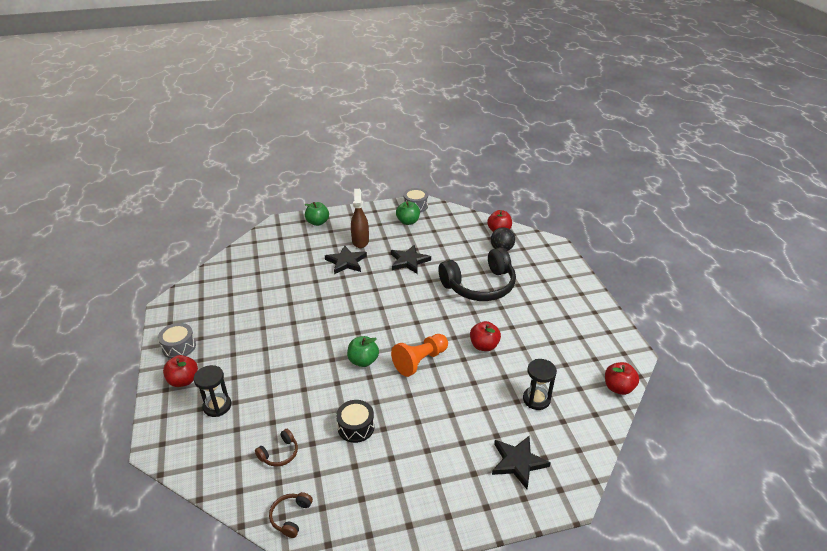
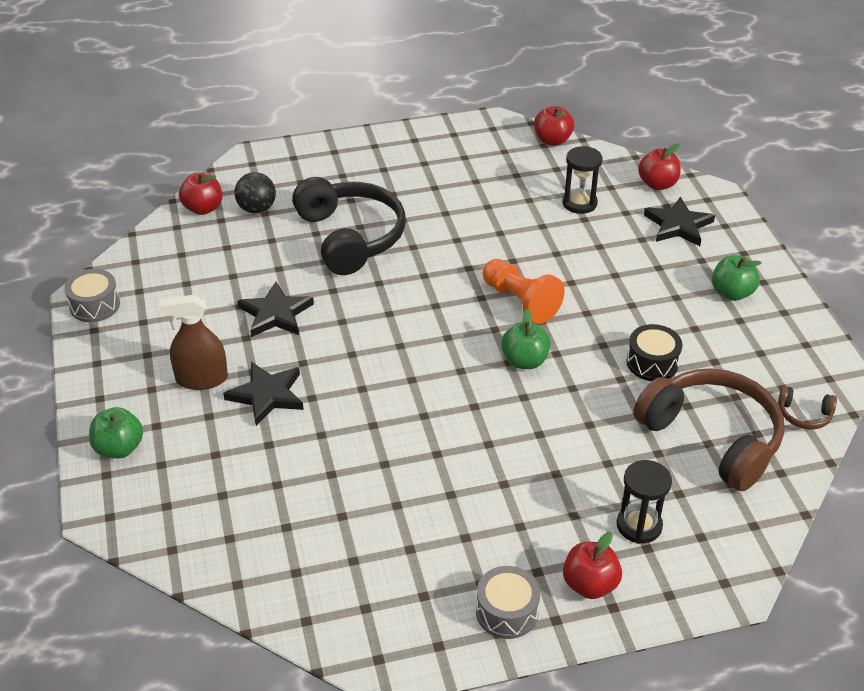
camera: 90 degrees left, 5 degrees up
(279, 453) = (712, 437): brown headphones -> brown headphones, size x2.42
(408, 222) = (149, 315): green apple -> green apple (732, 293)
(484, 346) = (485, 240): red apple -> red apple (657, 184)

